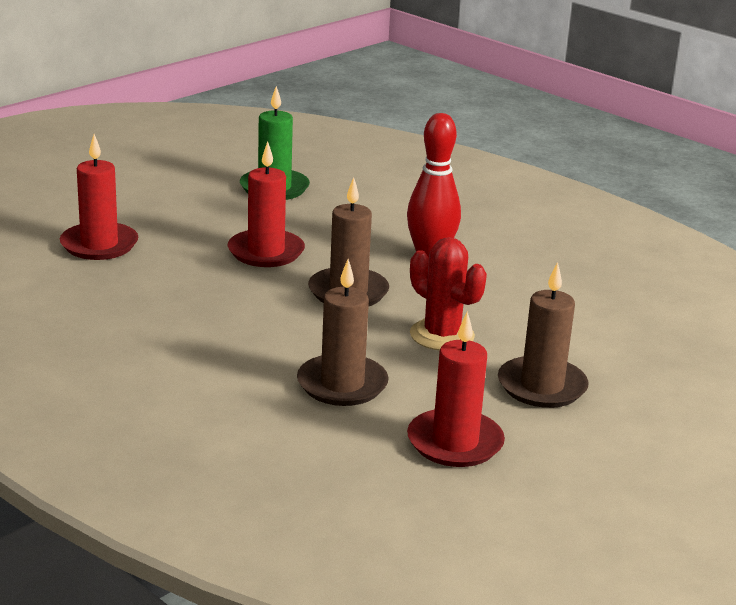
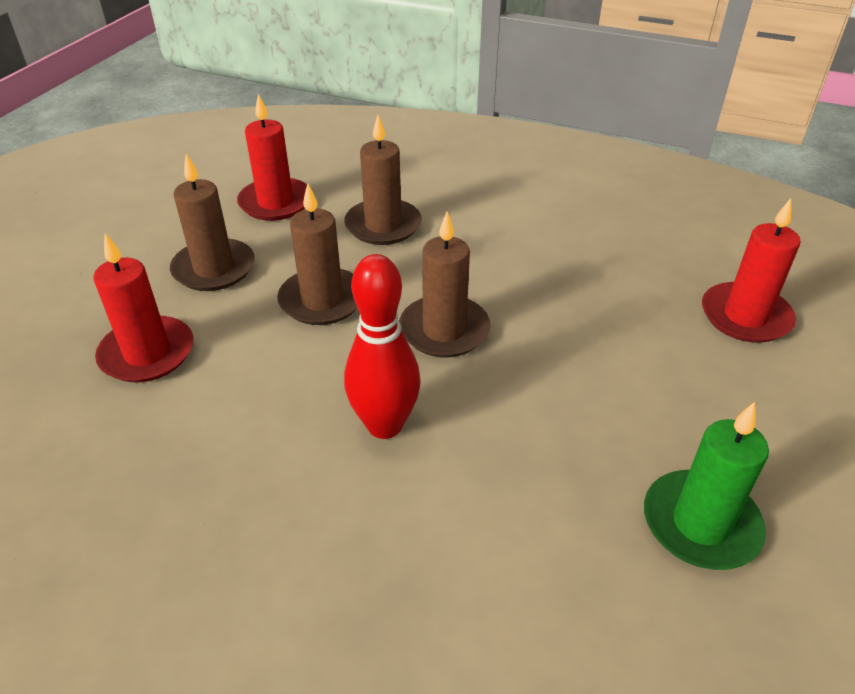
camera: 160 degrees right, 15 degrees up
(266, 252) = (577, 365): red candle -> red candle (147, 353)
(442, 335) = (322, 300): red cactus -> brown candle

